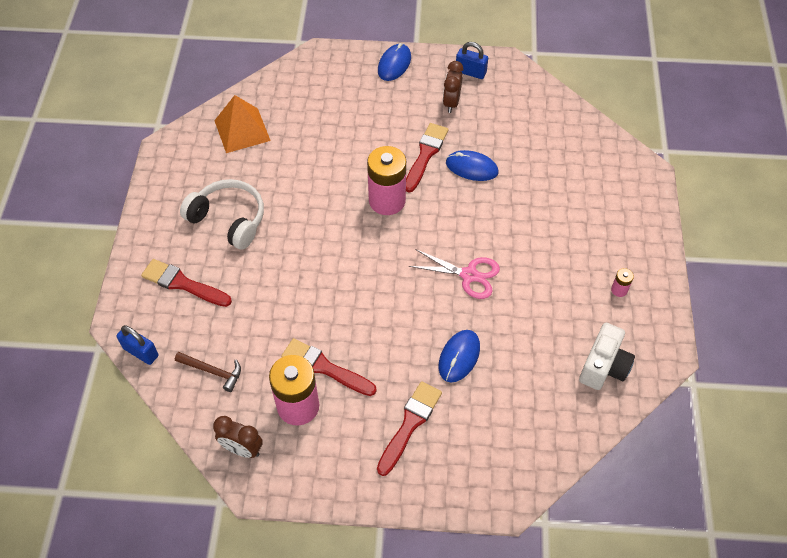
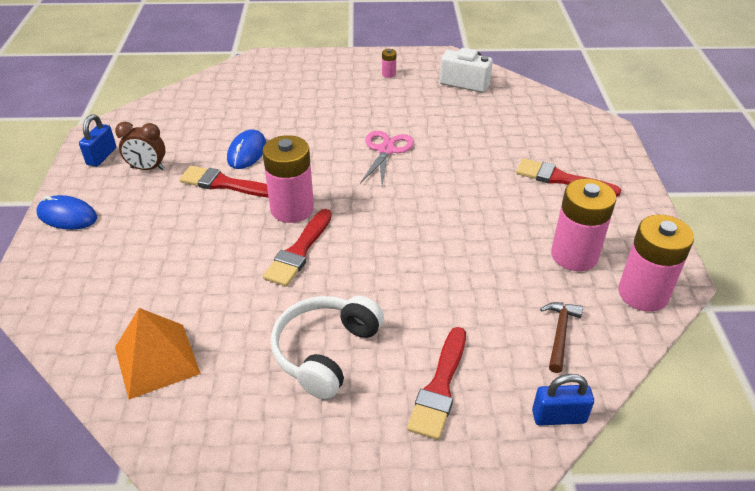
camera: 95 degrees left, 15 degrees down
(141, 352) = (558, 417): blue padlock -> blue padlock turned 60 degrees clockwise
(242, 449) = (643, 294): brown clock -> pink battery
(324, 367) = (521, 240): red brush -> red brush (299, 251)
(459, 357) = (480, 153): blue mouse -> none

